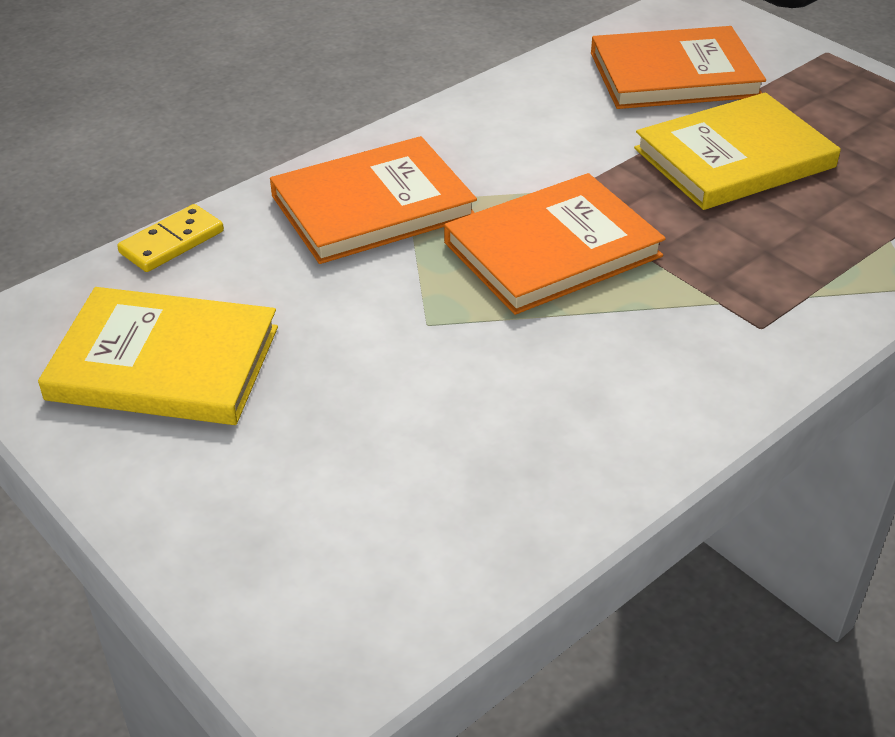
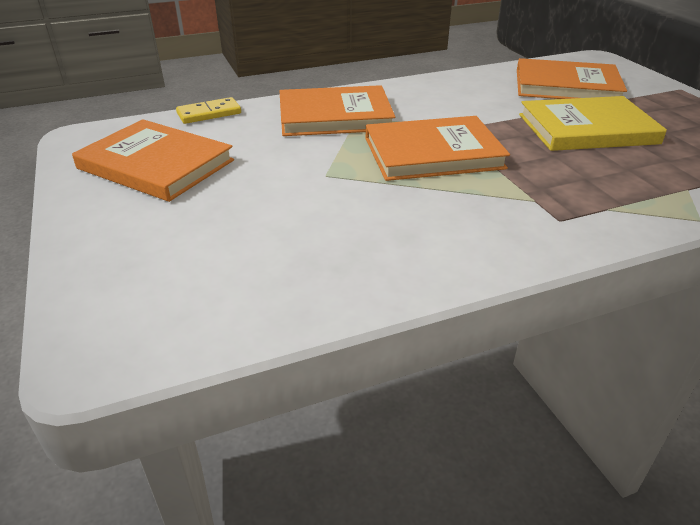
camera: 20 degrees right, 5 degrees down
(164, 363) = (156, 164): yellow book -> orange book

